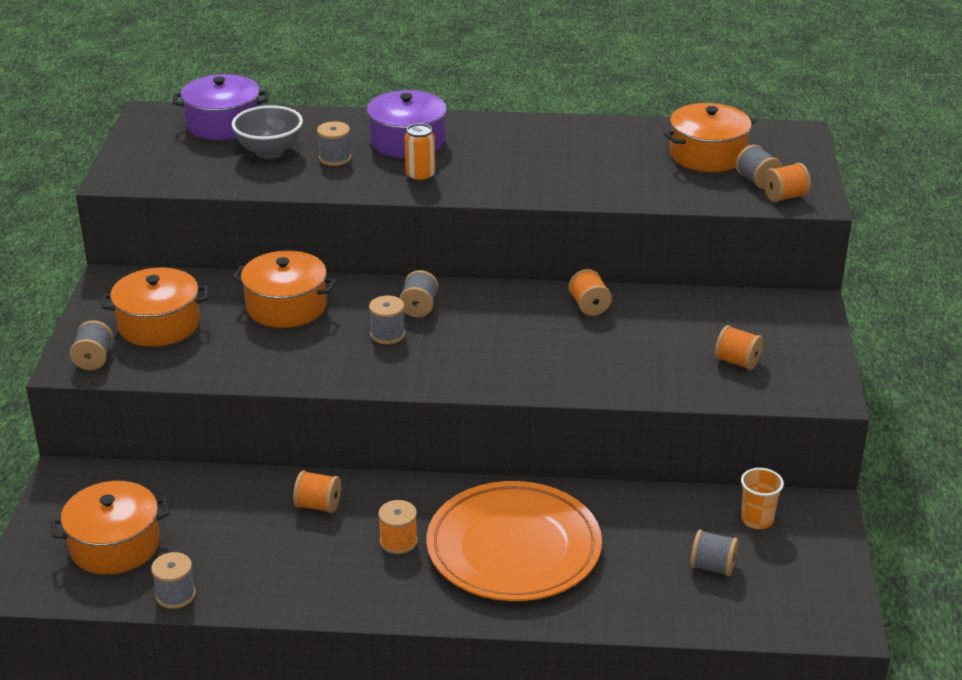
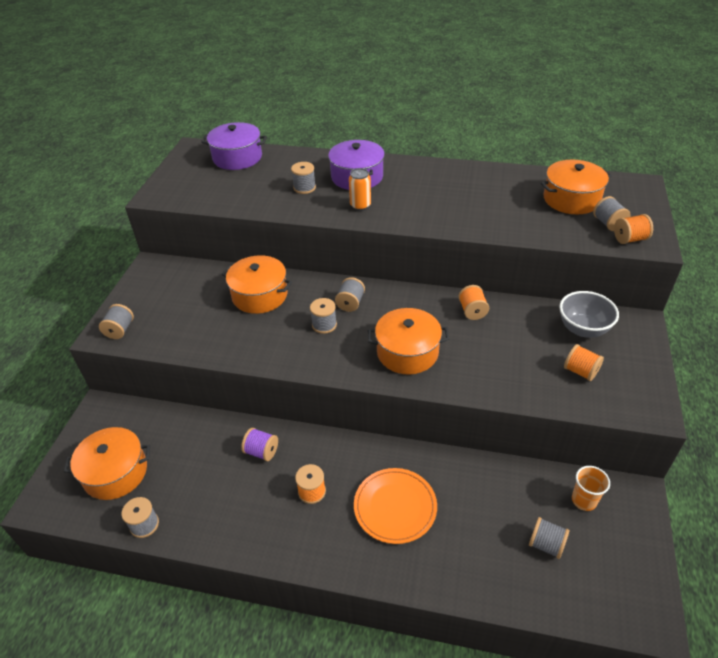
camera: 10 degrees right, 10 degrees up
(159, 324) = (171, 304): orange pot -> orange pot (407, 352)
(269, 151) = (262, 180): grey bowl -> grey bowl (583, 329)
(318, 505) = (261, 451): orange spool -> purple spool
(513, 547) = (395, 507): orange plate -> orange plate, size x0.64

